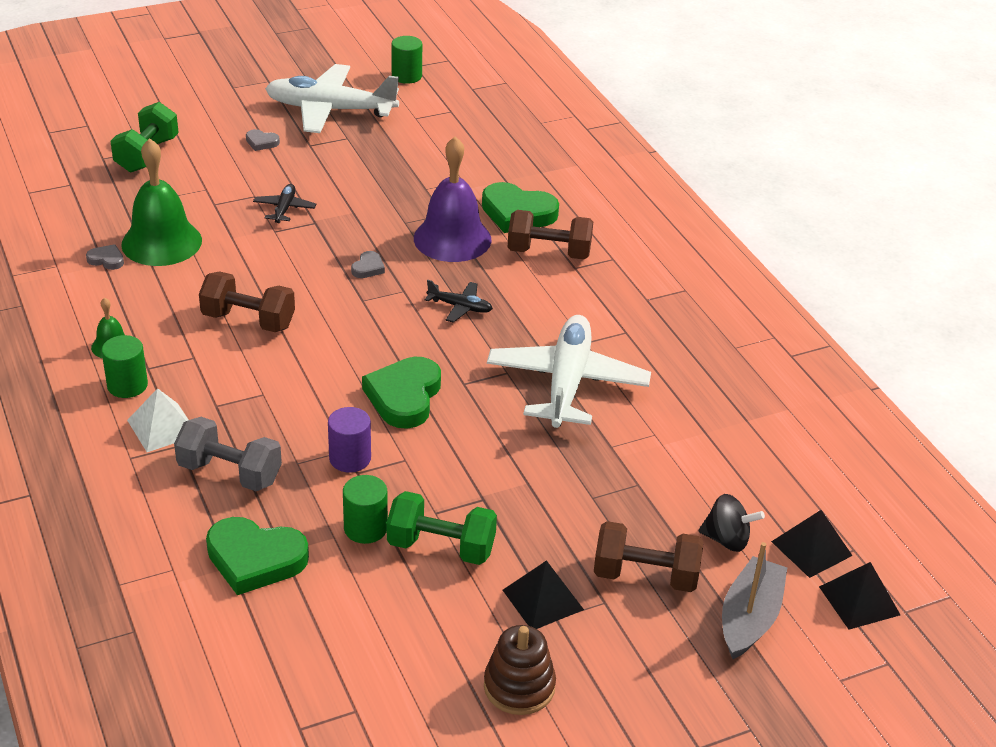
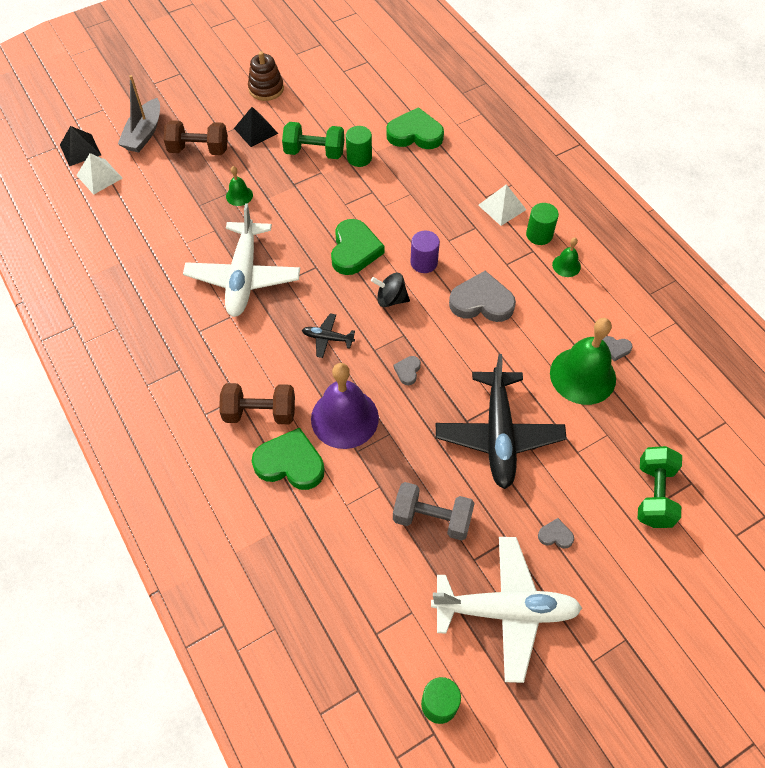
camera: 175 degrees right, 20 degrees up
(230, 473) = (448, 182): grey dumbbell -> grey dumbbell (432, 518)
(248, 320) = (481, 302): brown dumbbell -> grey heart
(284, 209) = (498, 435): black plane -> black plane, size x2.28
(350, 458) = (379, 200): purple cylinder -> purple cylinder (424, 262)
(573, 491) = (239, 195): none -> green bell
(727, 539) = (149, 176): black spinning top -> black spinning top (391, 299)
(811, 548) = (99, 176): black pyramid -> white pyramid

